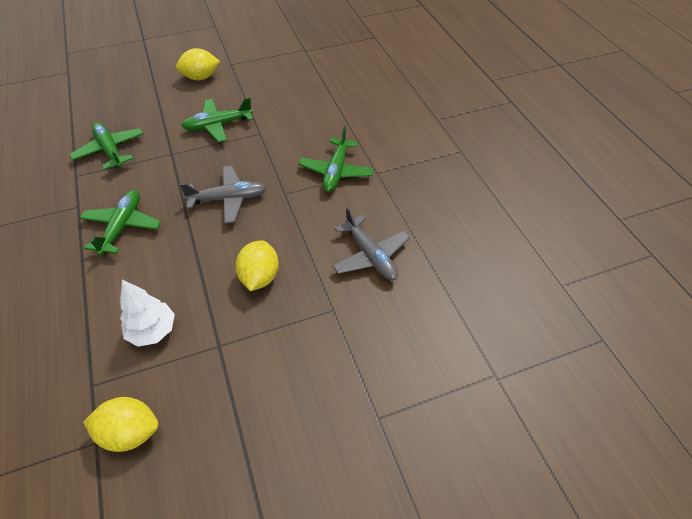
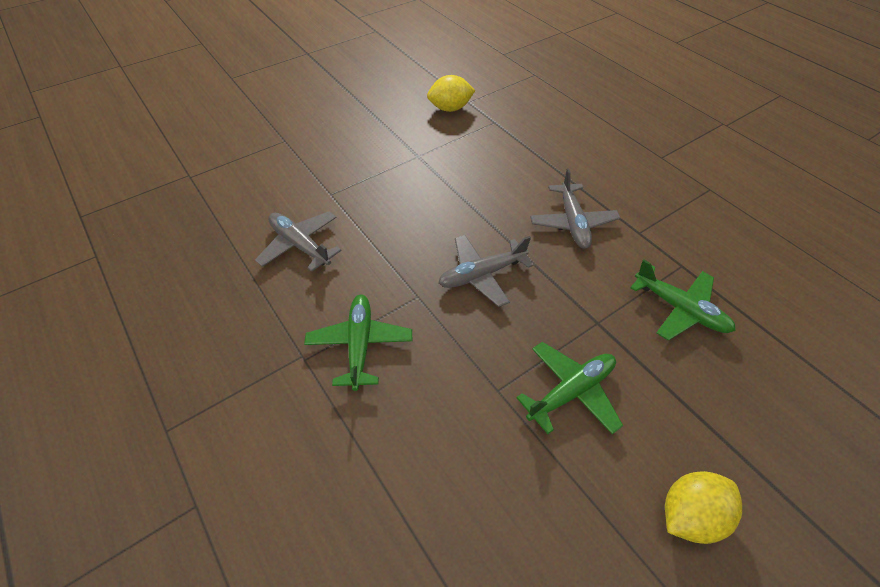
camera: 165 degrees right, 0 degrees up
(122, 226) = (572, 222): green plane -> grey plane
(153, 331) = (475, 154): white tree -> none
(259, 277) = (407, 206): yellow lemon -> none

